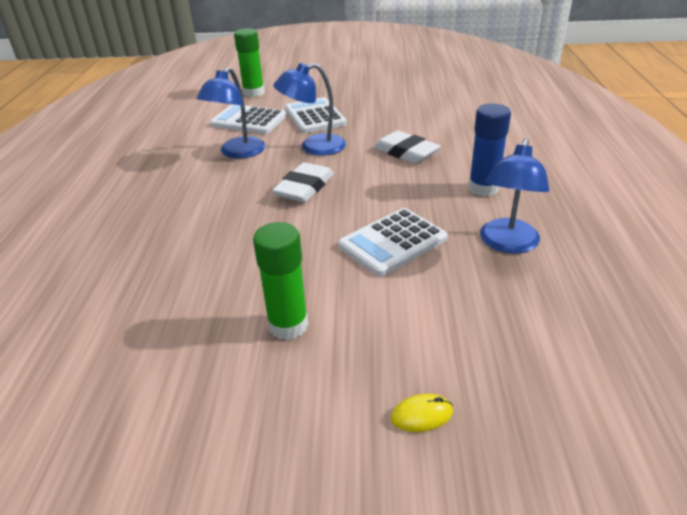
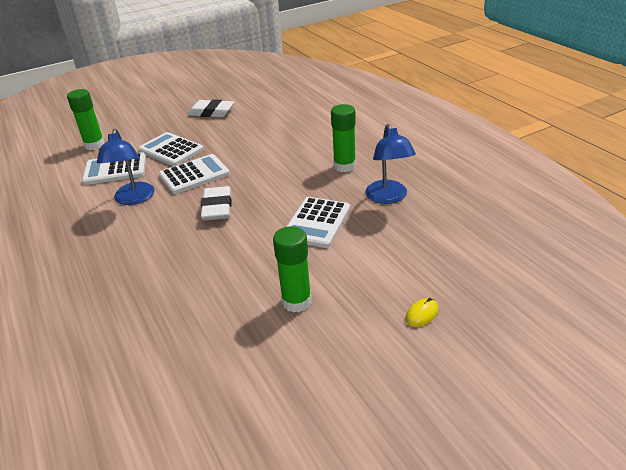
camera: 30 degrees left, 0 degrees up
(313, 147) = (194, 175): blue lamp -> white calculator
(406, 152) = (269, 157): white eraser -> white eraser (211, 112)
(483, 188) = (344, 166): blue glue stick -> green glue stick

